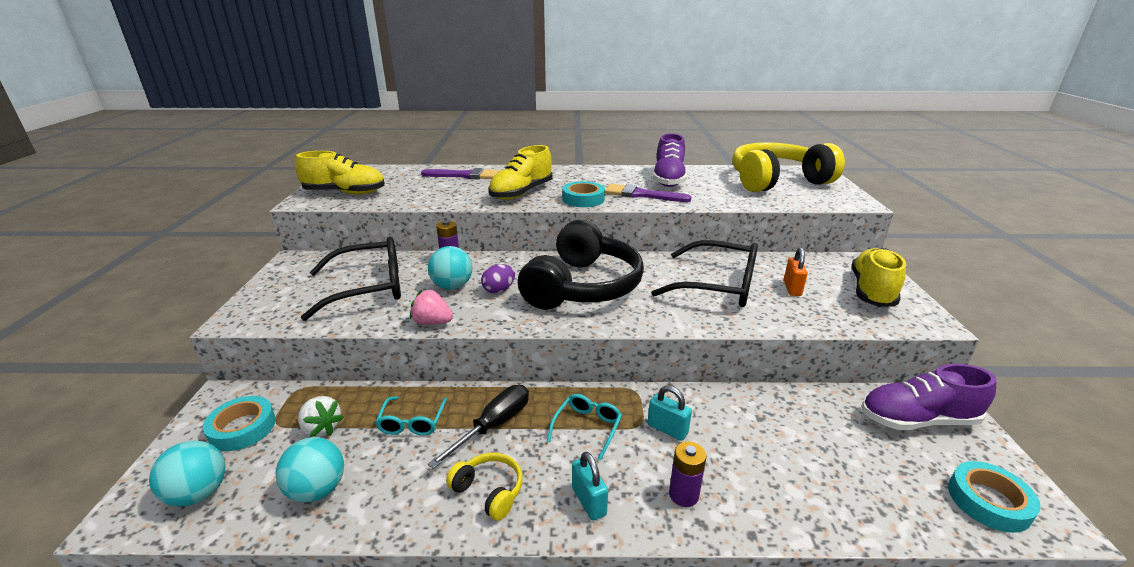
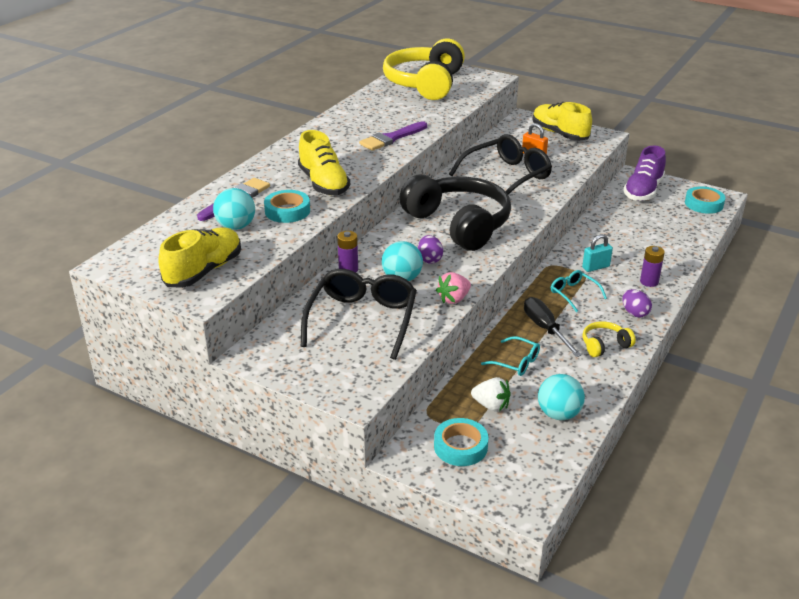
camera: 60 degrees left, 5 degrees up
(199, 493) = (526, 470): turquoise ball -> turquoise ball (236, 226)
(322, 428) = (491, 405): white strawberry -> white strawberry turned 45 degrees clockwise
(583, 199) = (372, 162): turquoise tape -> turquoise tape (287, 211)
(588, 501) = (634, 313): turquoise padlock -> purple egg
(668, 179) = (371, 117): purple shoe -> none

